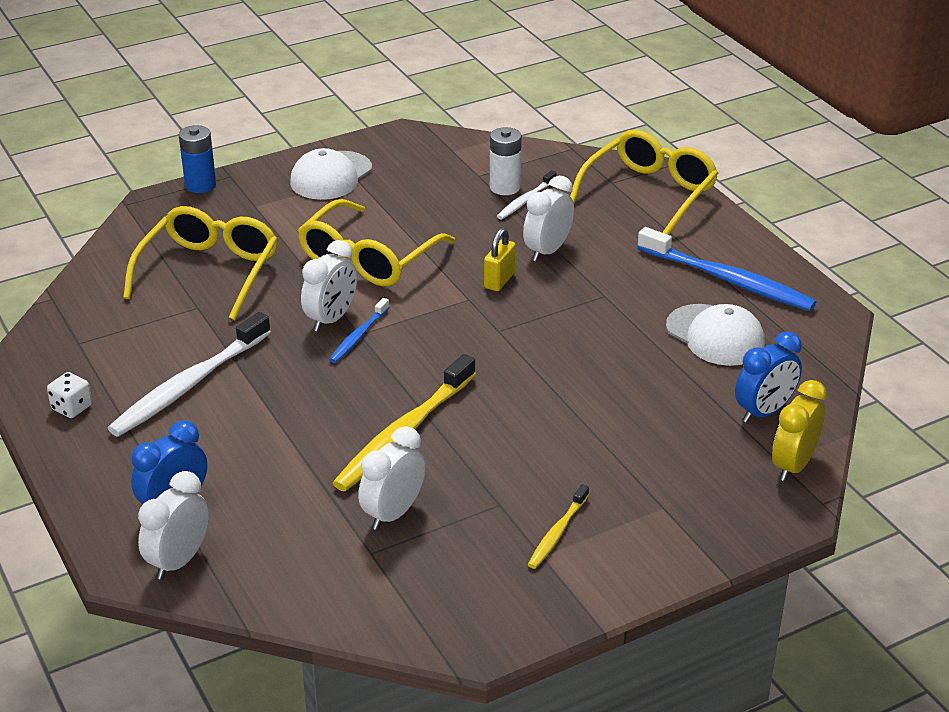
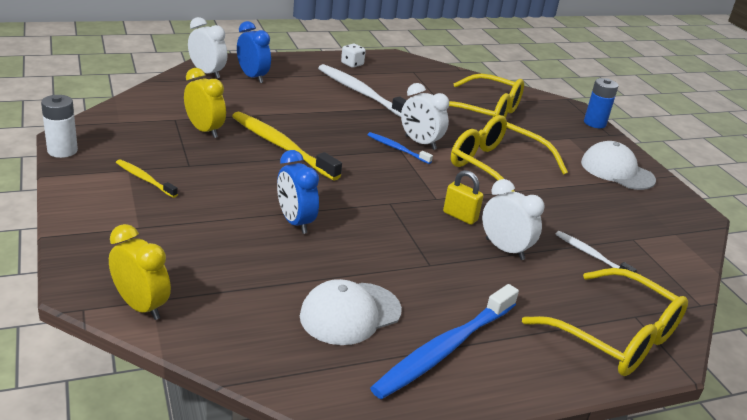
camera: 95 degrees right, 5 degrees down
(393, 513) = (204, 130): white clock -> yellow clock
(505, 187) = (613, 248): white battery -> white battery (62, 151)
(764, 412) = (223, 311): blue clock -> blue clock (295, 222)

